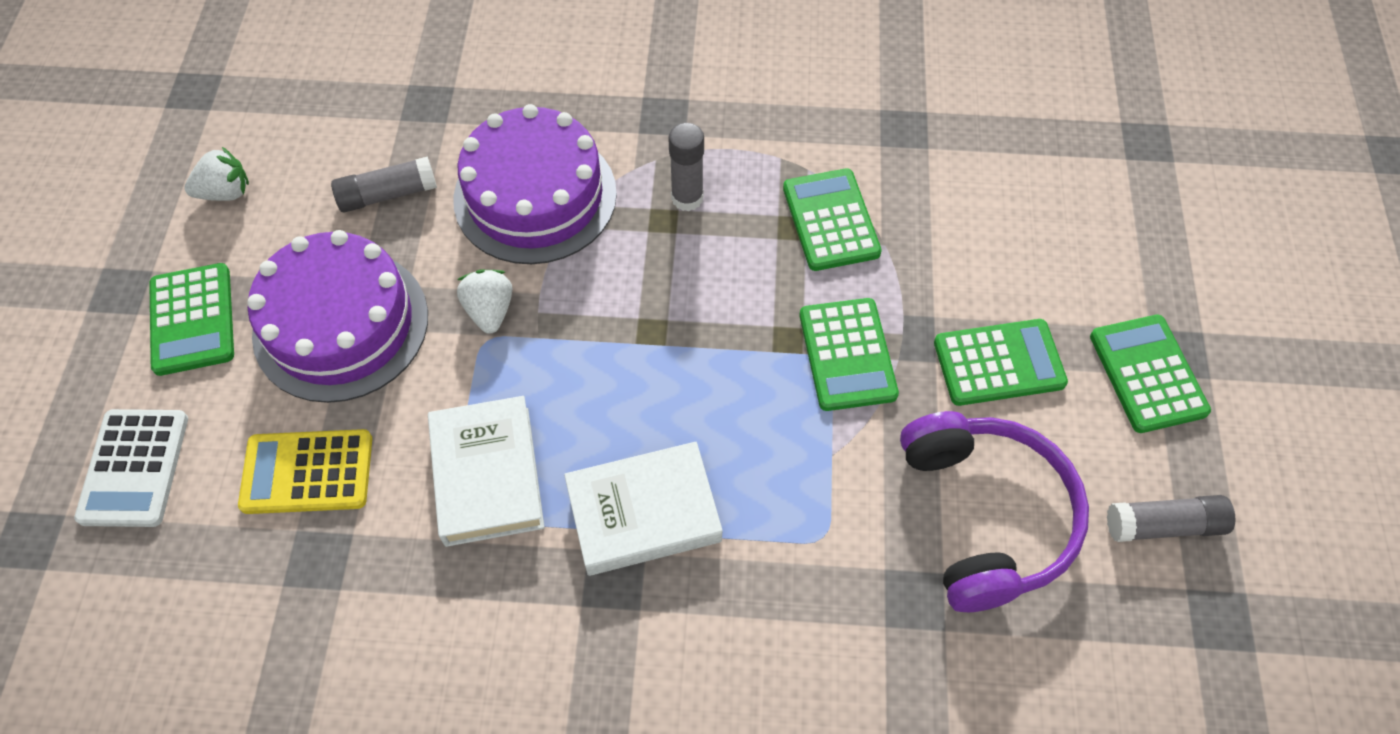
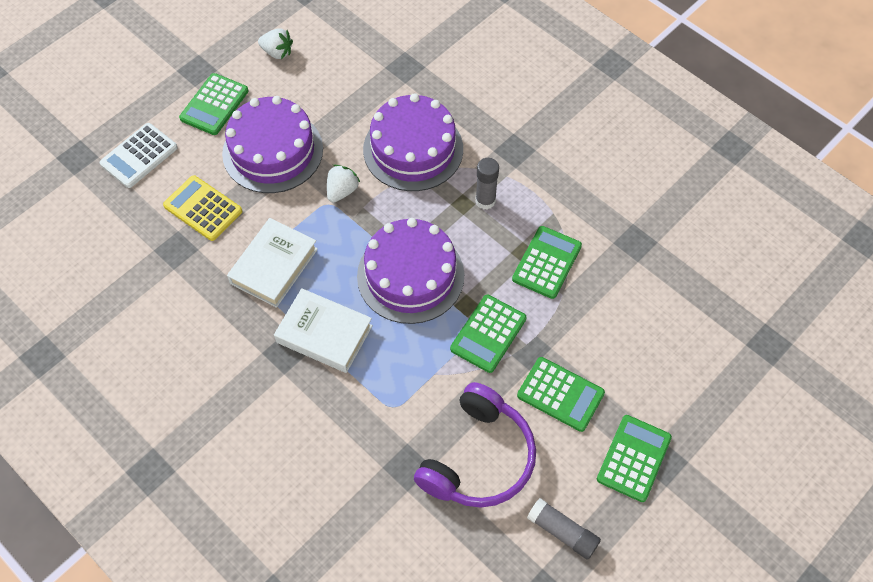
camera: 40 degrees right, 0 degrees up
(387, 194) = (346, 102): grey glue stick -> none
(683, 354) = (410, 275): none -> purple cake

